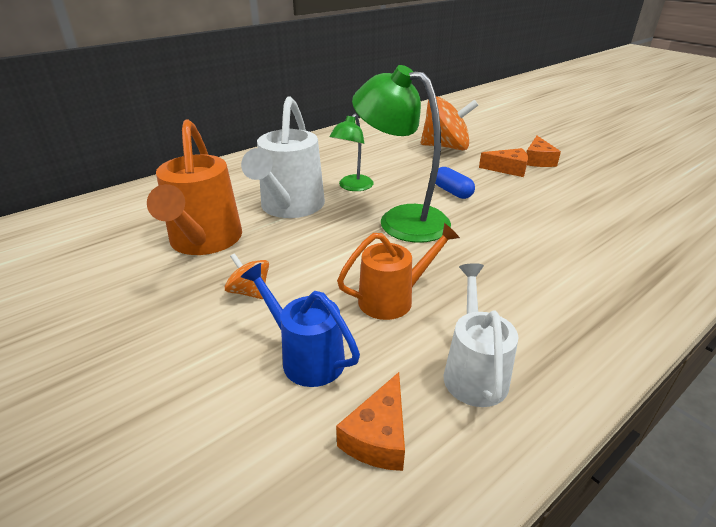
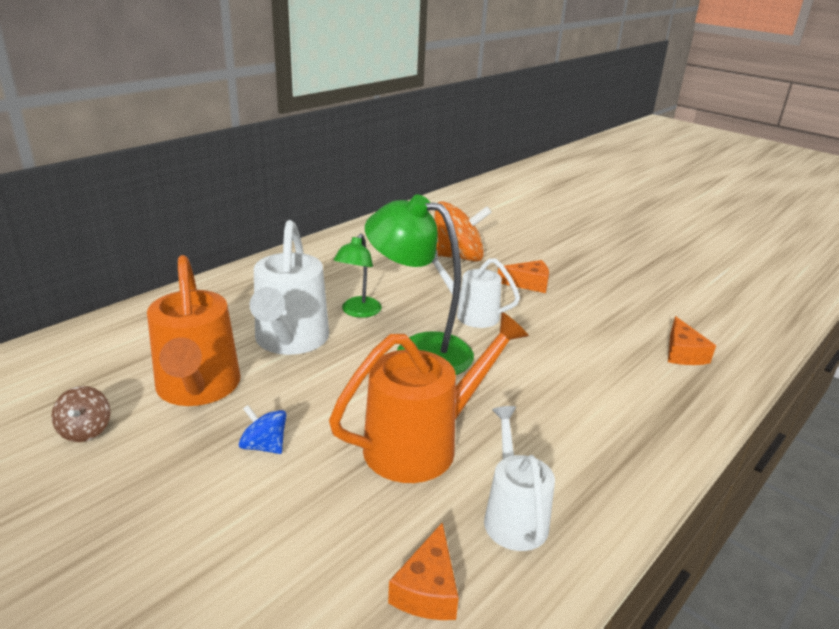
camera: 10 degrees left, 5 degrees down
(104, 270) = (85, 430): none -> brown spinning top
(249, 291) = (264, 446): orange spinning top -> blue spinning top
(305, 356) = (340, 514): blue watering can -> none
(393, 298) = (423, 444): orange watering can -> orange watering can, size x1.59
(452, 192) = (470, 314): blue capsule -> white watering can
(538, 160) = (559, 271): orange cheese -> orange cheese (683, 353)

